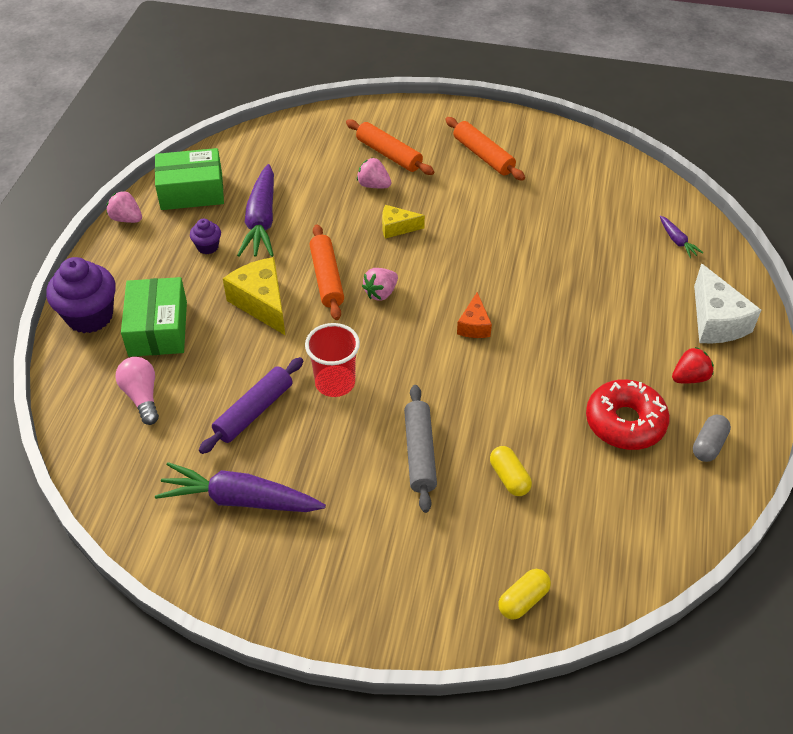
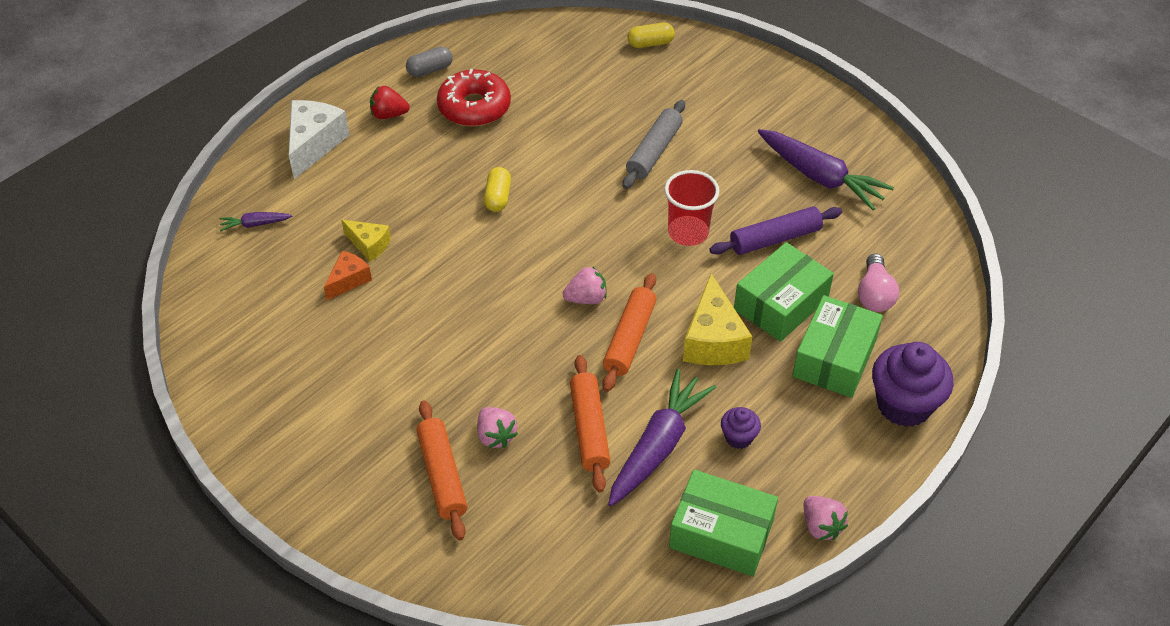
camera: 150 degrees left, 0 degrees up
(221, 354) = (780, 304): none -> green box
(397, 228) = (513, 365): yellow cheese -> yellow cheese (369, 245)
(474, 325) = (524, 229): orange cheese -> orange cheese (348, 280)
(483, 155) = (335, 418): orange rolling pin -> orange rolling pin (589, 429)
(509, 478) = (598, 109): yellow capsule -> yellow capsule (497, 197)
(677, 241) = (255, 224): purple carrot -> purple carrot turned 105 degrees counterclockwise

